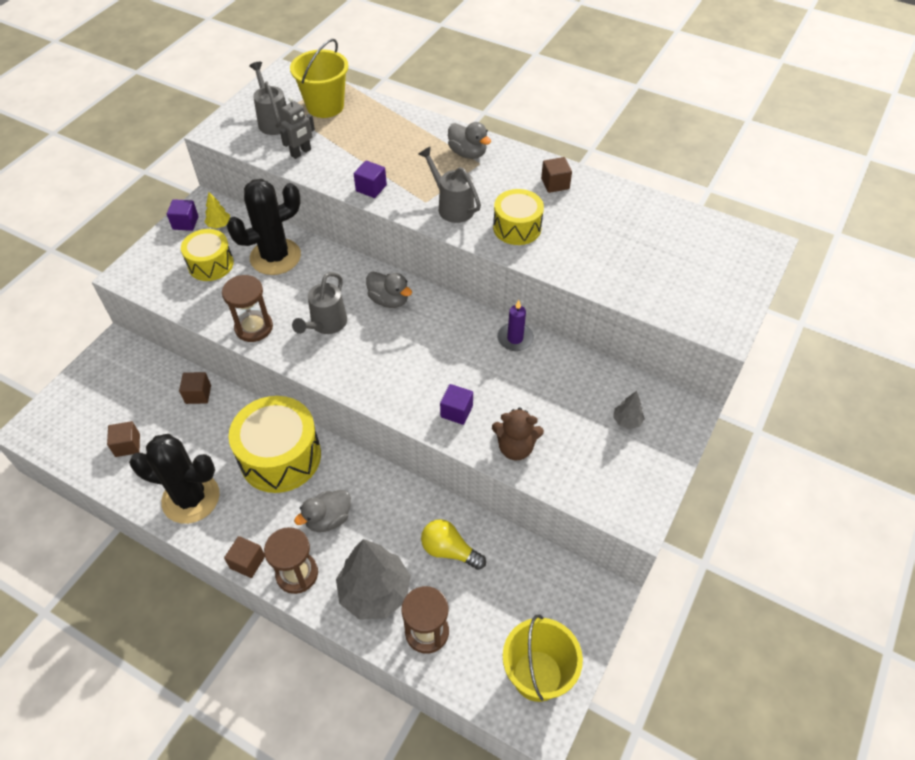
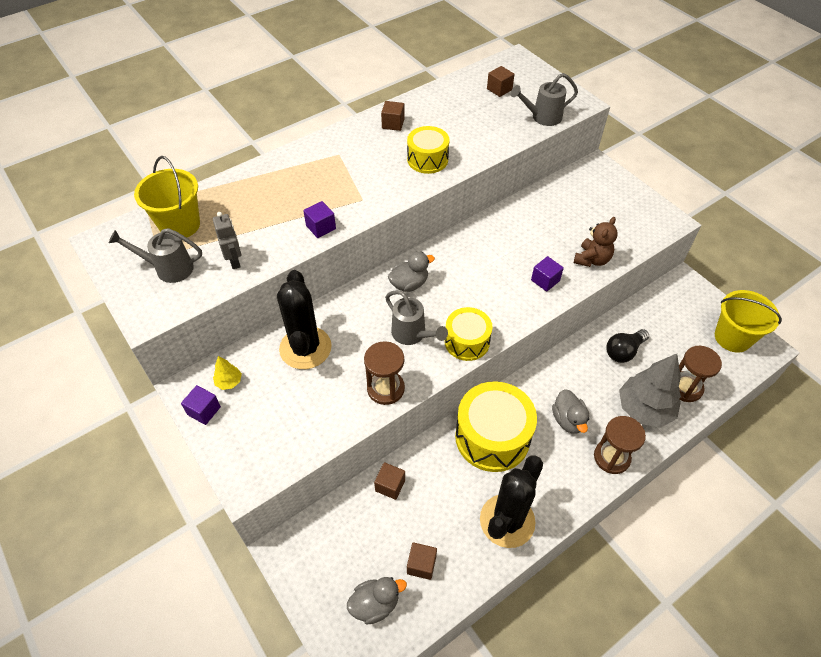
camera: 65 degrees left, 0 degrees up
(211, 264) = (280, 403): yellow drum -> yellow drum (467, 342)
(247, 562) = (589, 491): brown cube -> brown cube (499, 89)
(449, 550) = (623, 351): yellow light bulb -> black light bulb
(452, 206) = (379, 186): grey watering can -> grey watering can (542, 117)
(468, 153) = (321, 157): grey duck -> grey duck (375, 604)
(515, 338) = (492, 224): purple candle -> none
(627, 421) = (592, 196): grey tree -> none

